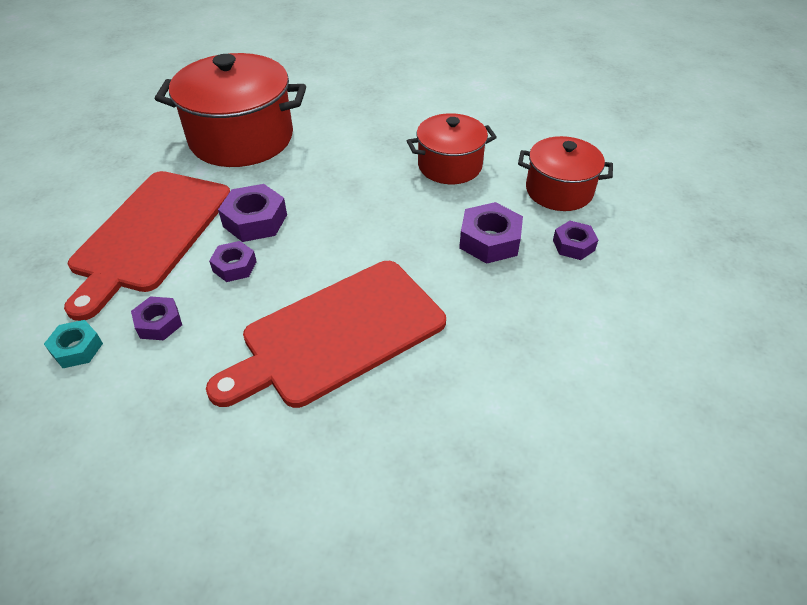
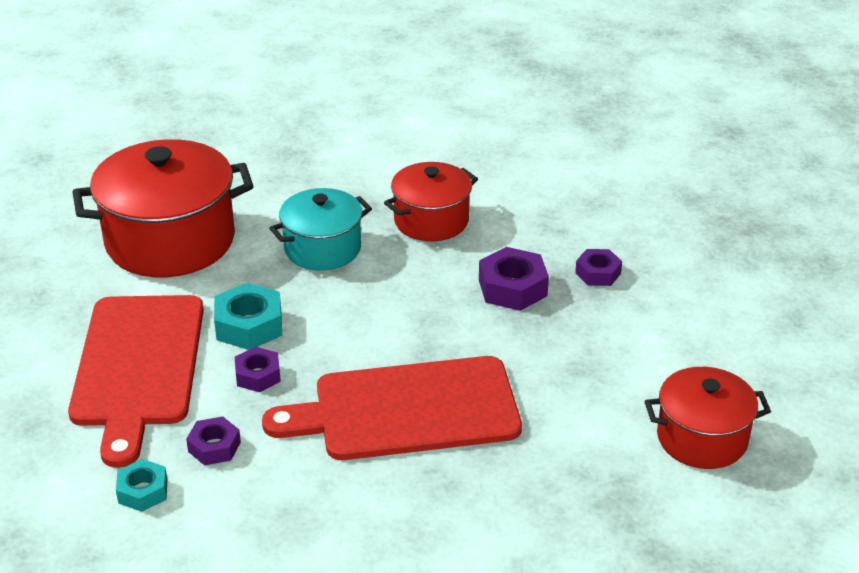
camera: 20 degrees left, 10 degrees down
(255, 220) = (249, 325): purple nut -> turquoise nut
(337, 334) = (407, 410): red cutting board -> red cutting board turned 45 degrees clockwise
(350, 170) = (323, 248): none -> turquoise pot
(559, 191) = (559, 222): red pot -> red pot (702, 438)

